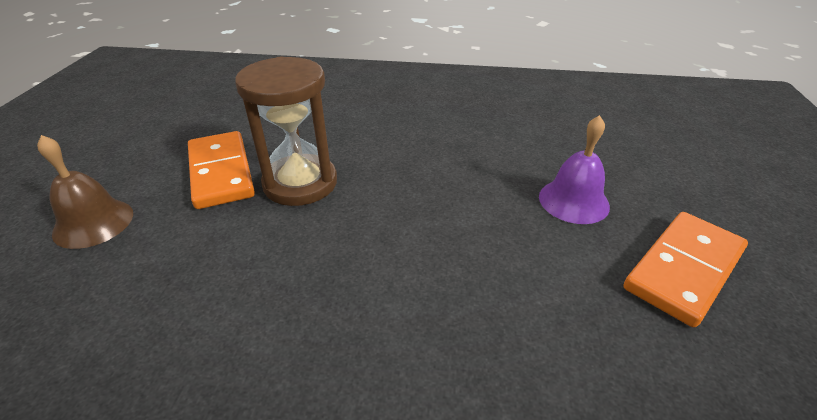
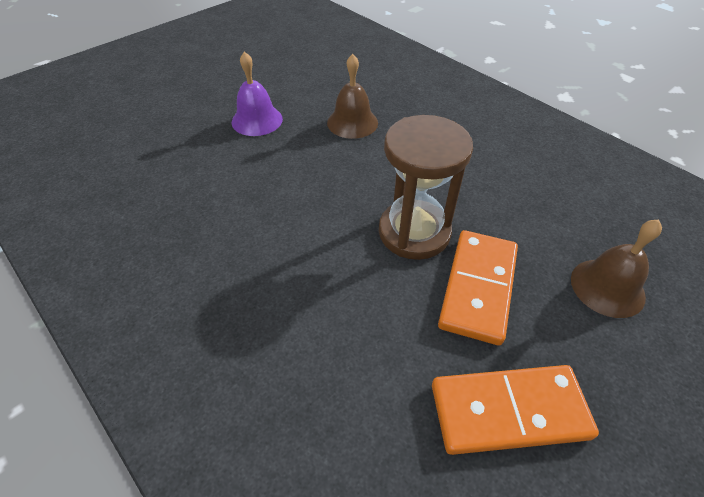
camera: 140 degrees left, 10 degrees up
(481, 258) = (352, 122): none -> brown bell
(683, 269) = (271, 75): orange domino -> orange domino (508, 411)

